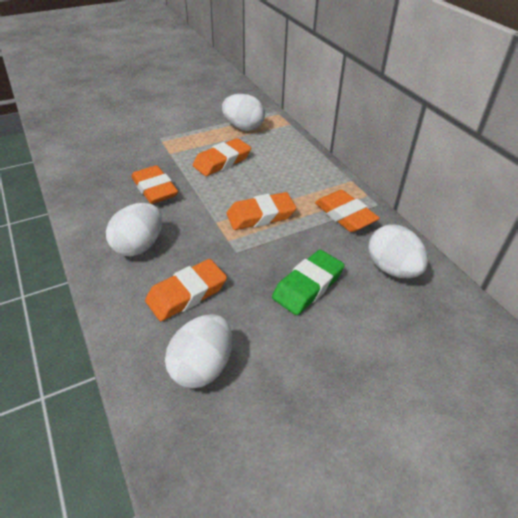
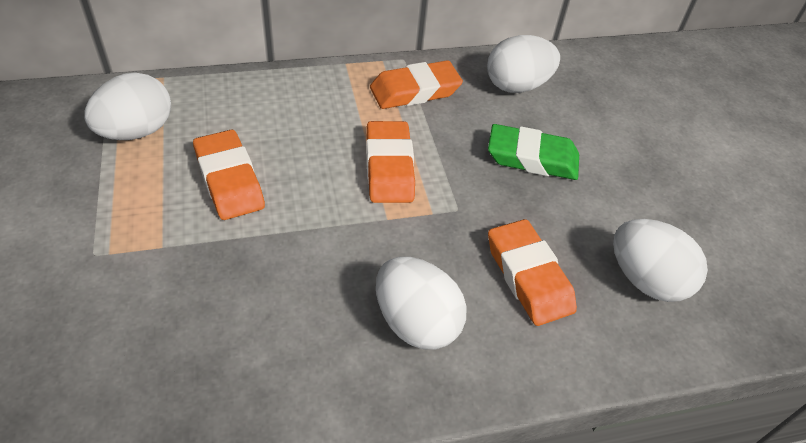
camera: 80 degrees left, 5 degrees up
(155, 189) = (268, 283): orange eraser -> none
(308, 286) = (532, 158): green eraser -> green eraser turned 45 degrees counterclockwise

